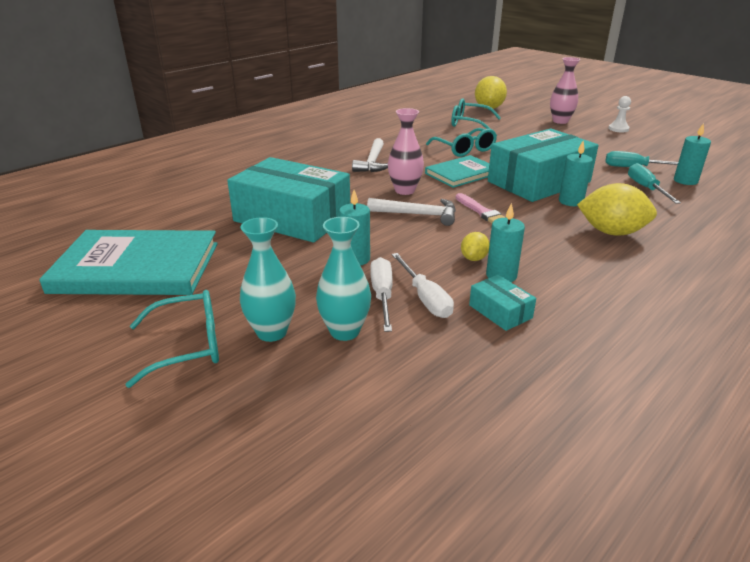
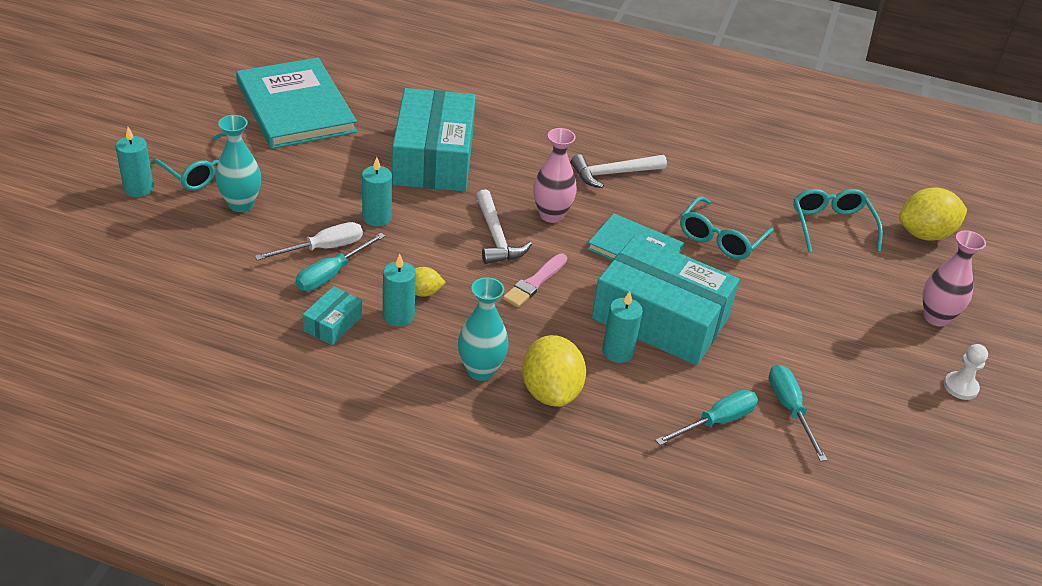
camera: 60 degrees right, 10 degrees up
(344, 331) = (259, 240): turquoise vase -> turquoise vase (480, 370)
(425, 298) = (331, 274): white screwdriver -> turquoise screwdriver
(685, 181) = (779, 464): turquoise candle -> turquoise candle (138, 188)

